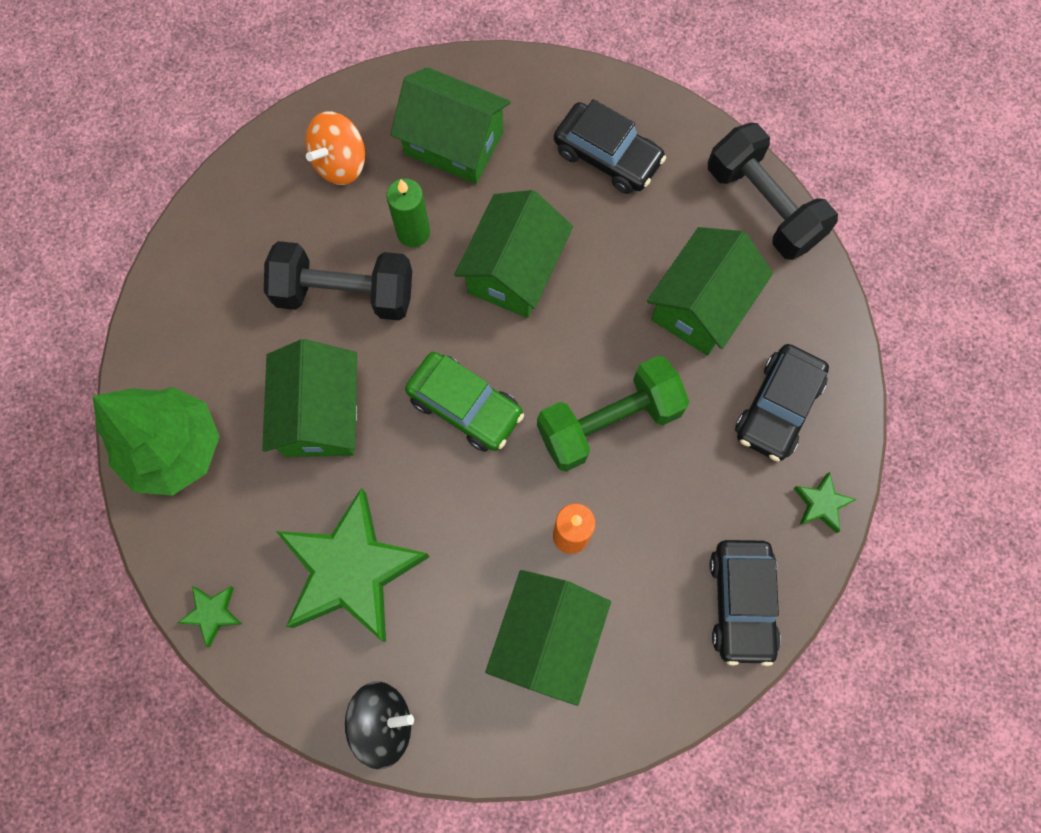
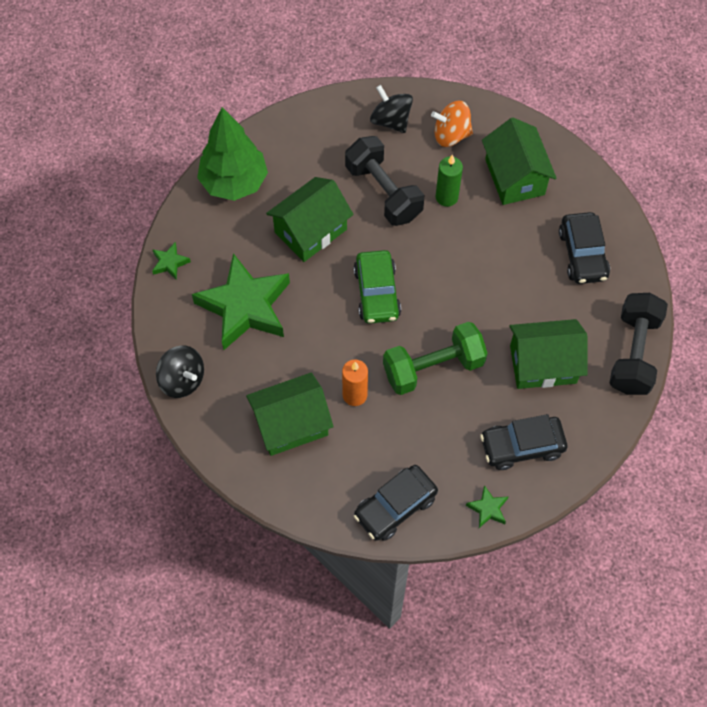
camera: 50 degrees right, 10 degrees down
(261, 209) = (391, 120): none -> black spinning top
(514, 270) = (472, 259): green house -> none
(609, 422) = (433, 367): green dumbbell -> green dumbbell turned 45 degrees counterclockwise

